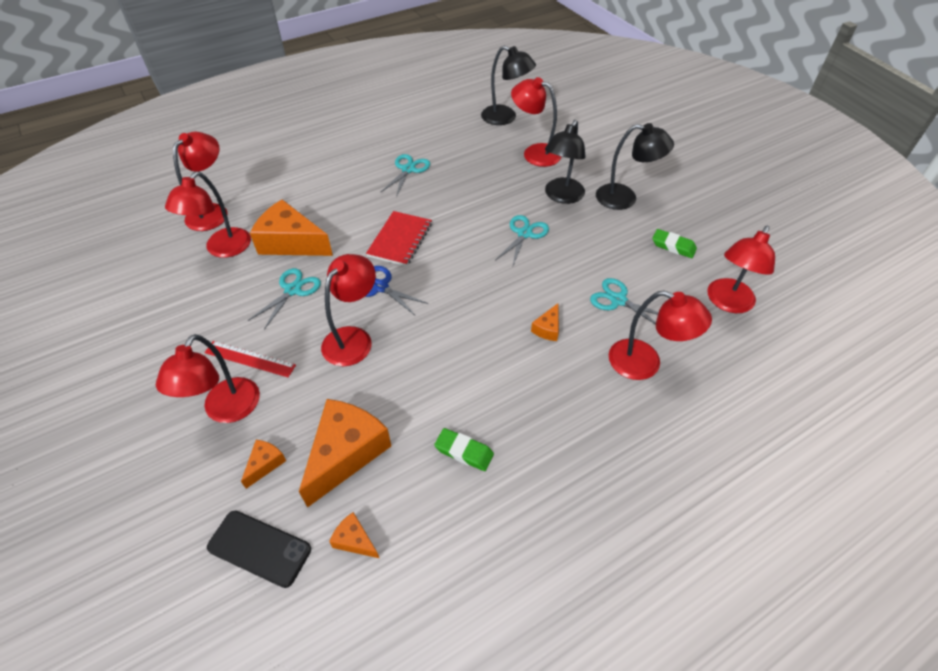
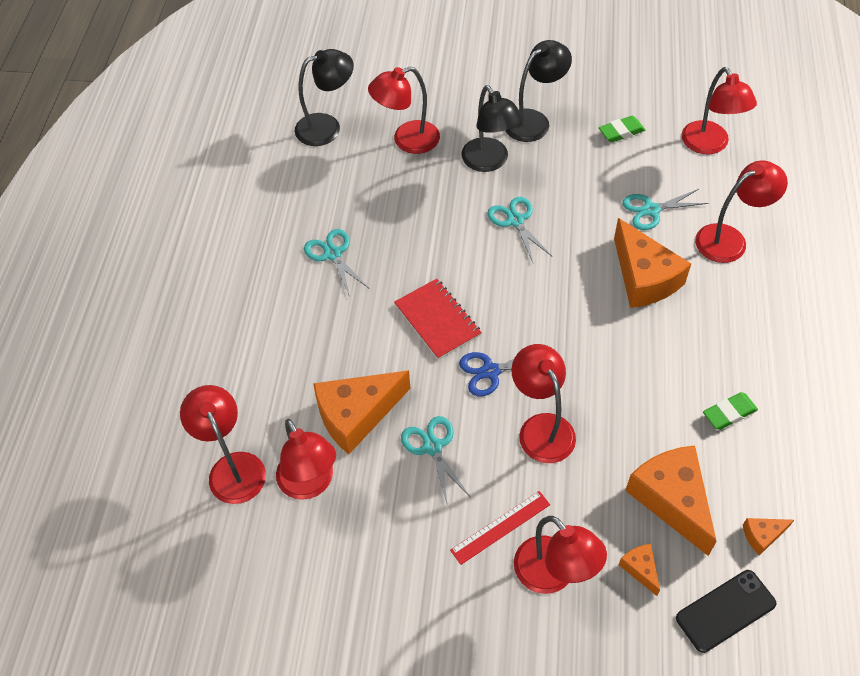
camera: 50 degrees left, 5 degrees up
(547, 328) = (644, 277): orange cheese -> orange cheese, size x2.20

